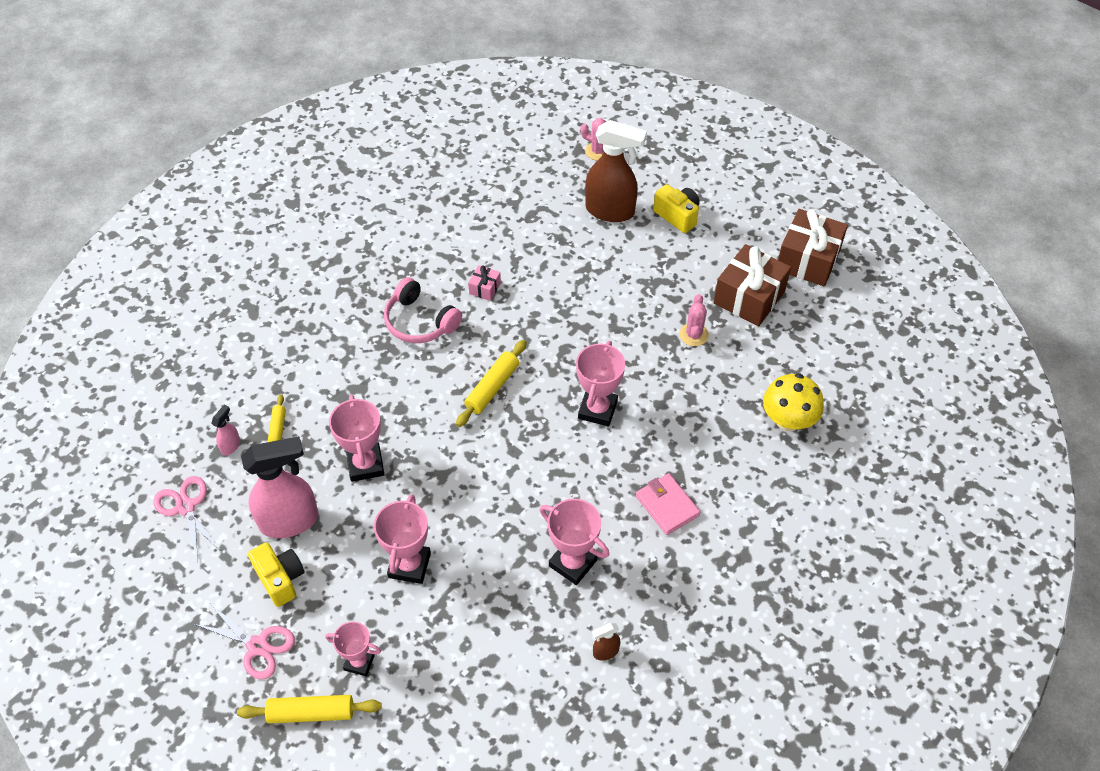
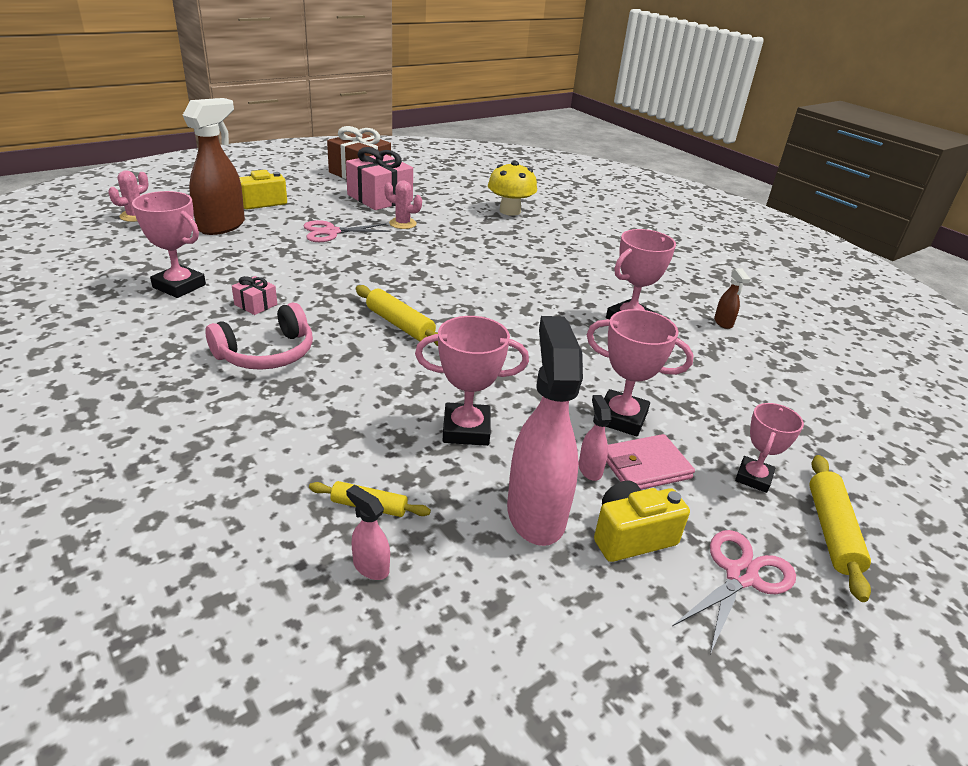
camera: 80 degrees left, 20 degrees down
(186, 507) = (474, 645): pink scissors -> pink scissors (331, 232)
(341, 548) = (590, 469): none -> pink spray bottle
(597, 410) = (460, 277): pink trophy -> pink trophy (179, 286)
(667, 506) = (577, 268): pink wallet -> pink wallet (645, 466)
(749, 297) = (380, 198): brown gift -> pink gift

